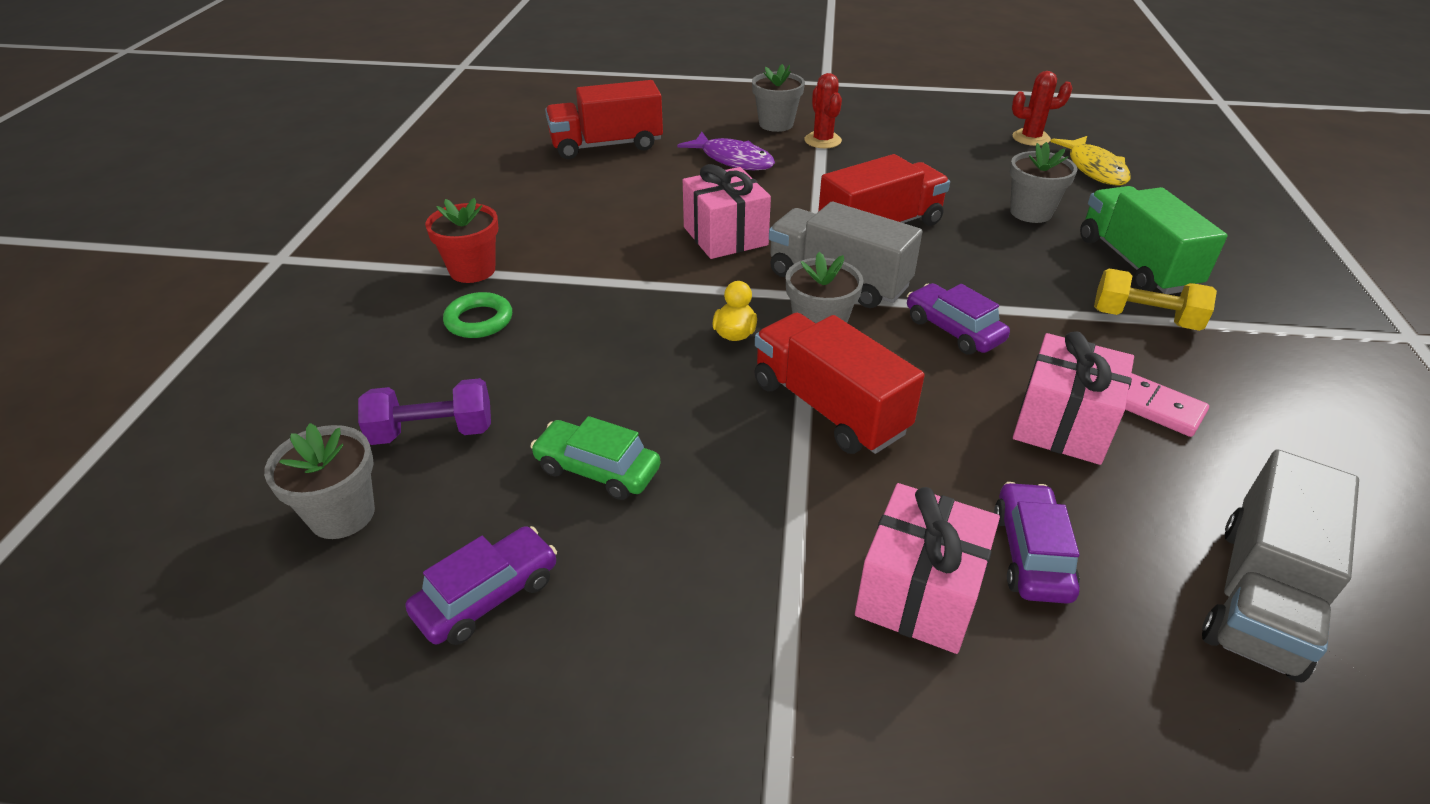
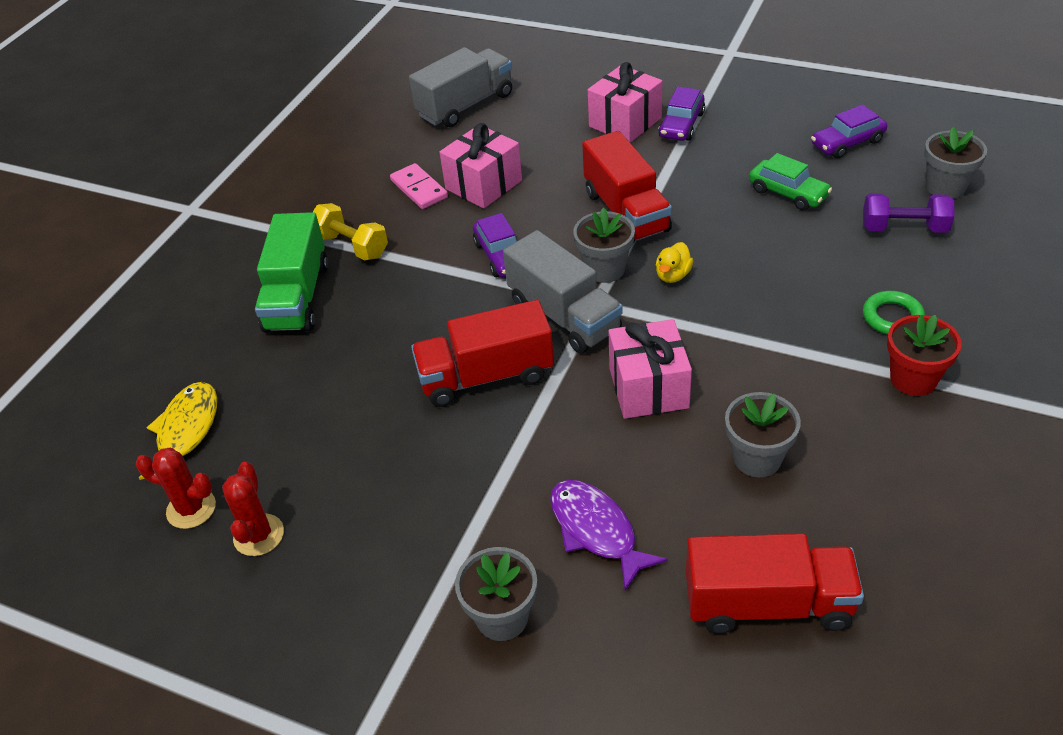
camera: 160 degrees left, 5 degrees up
(822, 140) = (458, 556): red cactus -> red cactus (259, 535)
(1030, 212) = (323, 373): grey flower pot -> grey flower pot (757, 458)
(1031, 554) = (558, 130): purple car -> purple car (681, 125)

